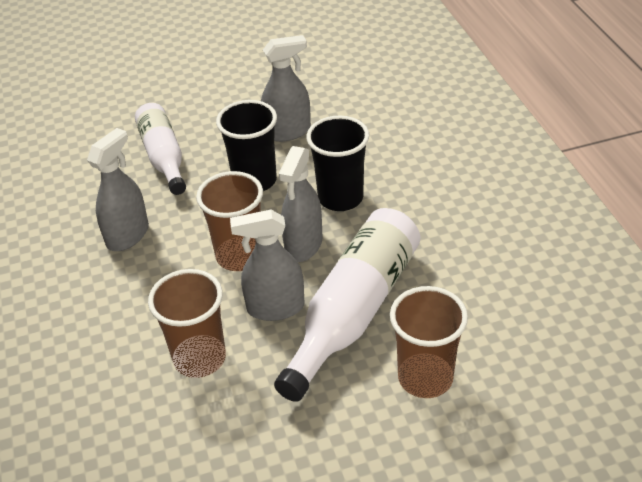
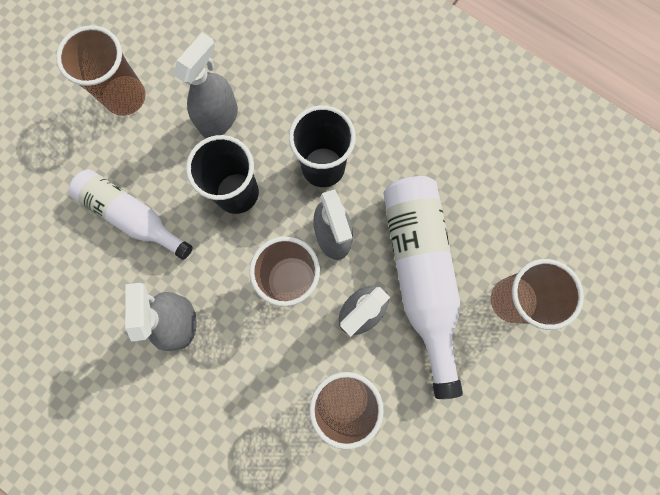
camera: 40 degrees left, 35 degrees up
(232, 90) = (125, 97): none -> brown cup

